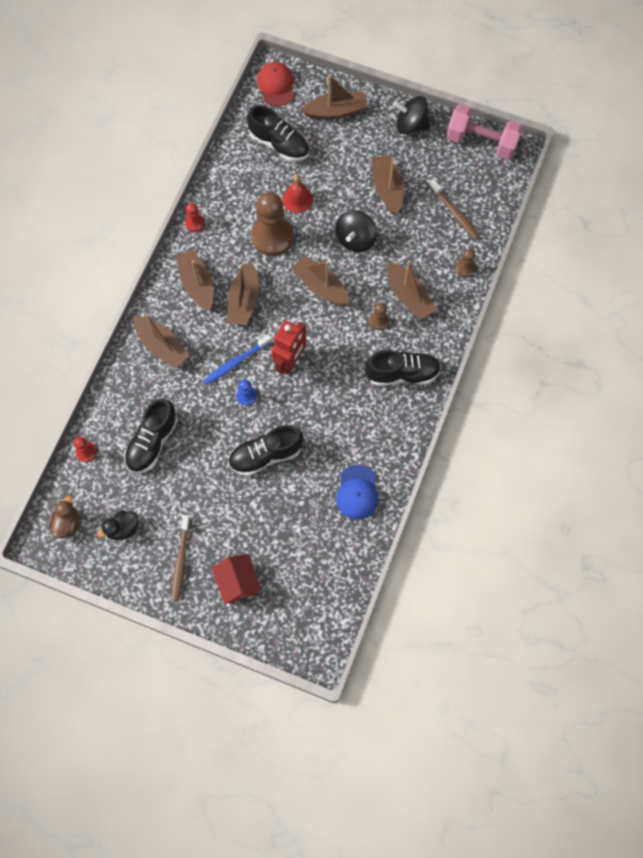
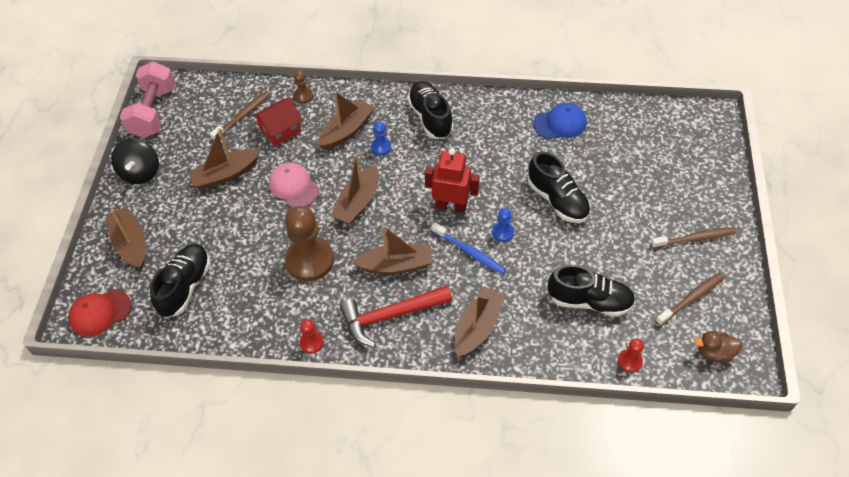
camera: 105 degrees left, 15 degrees down
(123, 528) = (691, 298): black duck -> brown toothbrush
(197, 284) = (390, 316): brown boat -> red hammer
(238, 582) = (689, 188): red house -> red house (280, 130)
(297, 199) = (256, 250): red bell -> none
(355, 239) = (293, 186): black spinning top -> pink cap
(378, 321) = (381, 147): brown pawn -> blue pawn

